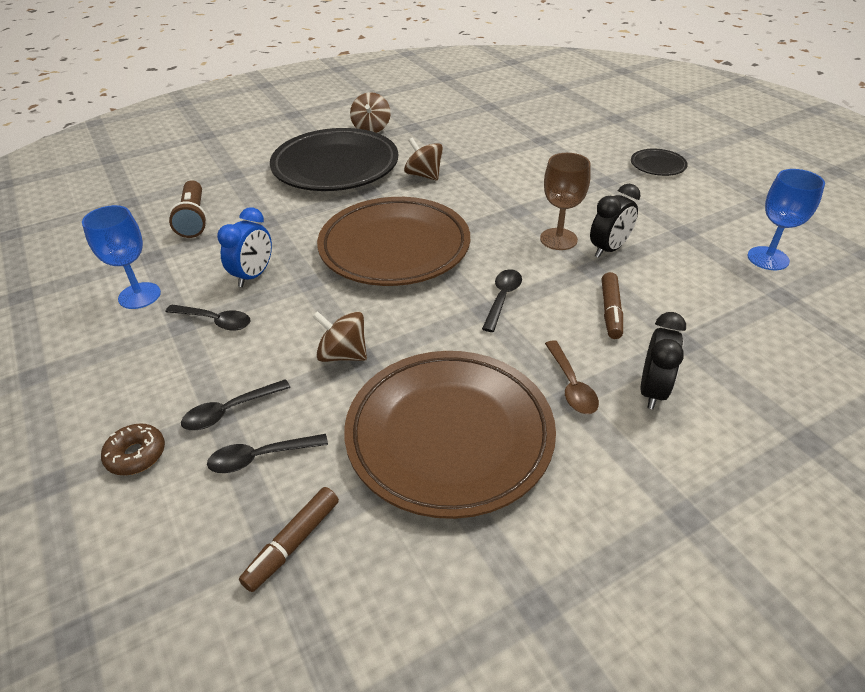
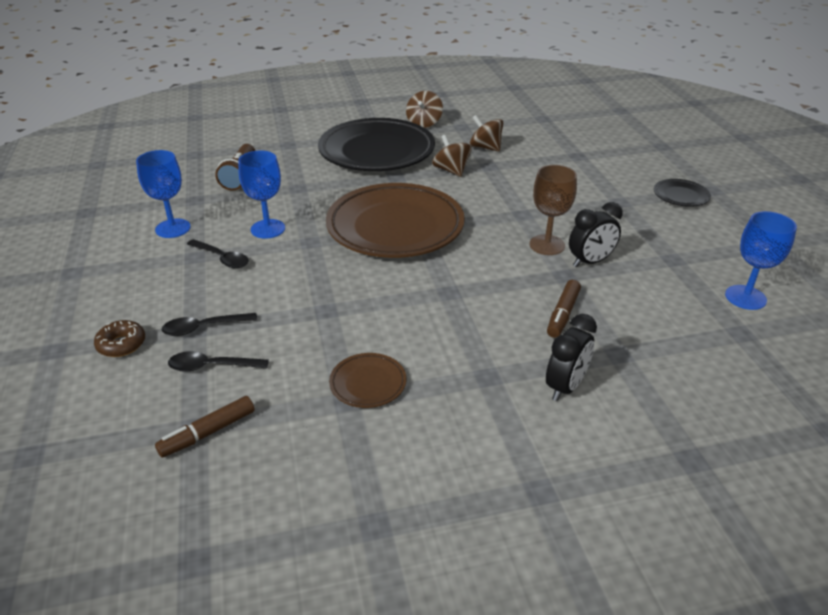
camera: 15 degrees right, 5 degrees down
(253, 276) = (268, 229): blue clock -> blue goblet
(343, 354) = (311, 304): brown spinning top -> brown spinning top (485, 148)
(449, 436) = (368, 383): brown plate -> brown plate, size x0.42
(502, 298) = (469, 285): black spoon -> none
(571, 385) = (493, 367): brown spoon -> none

